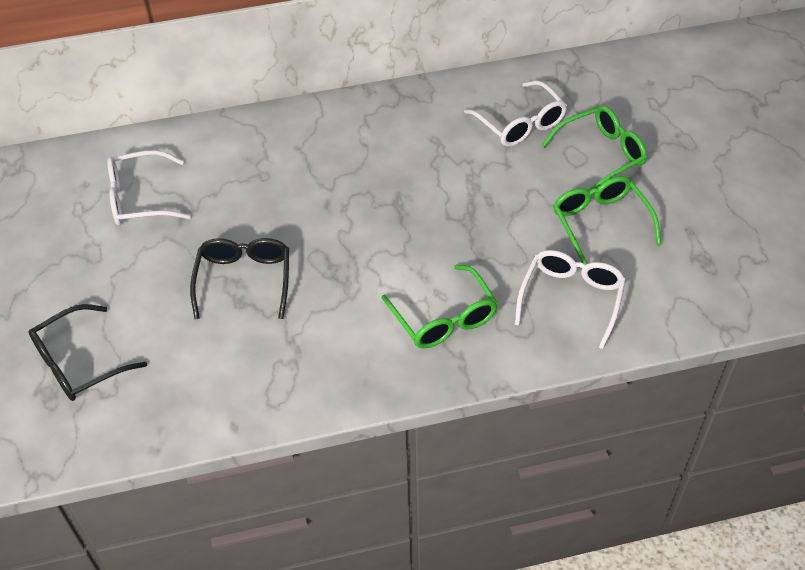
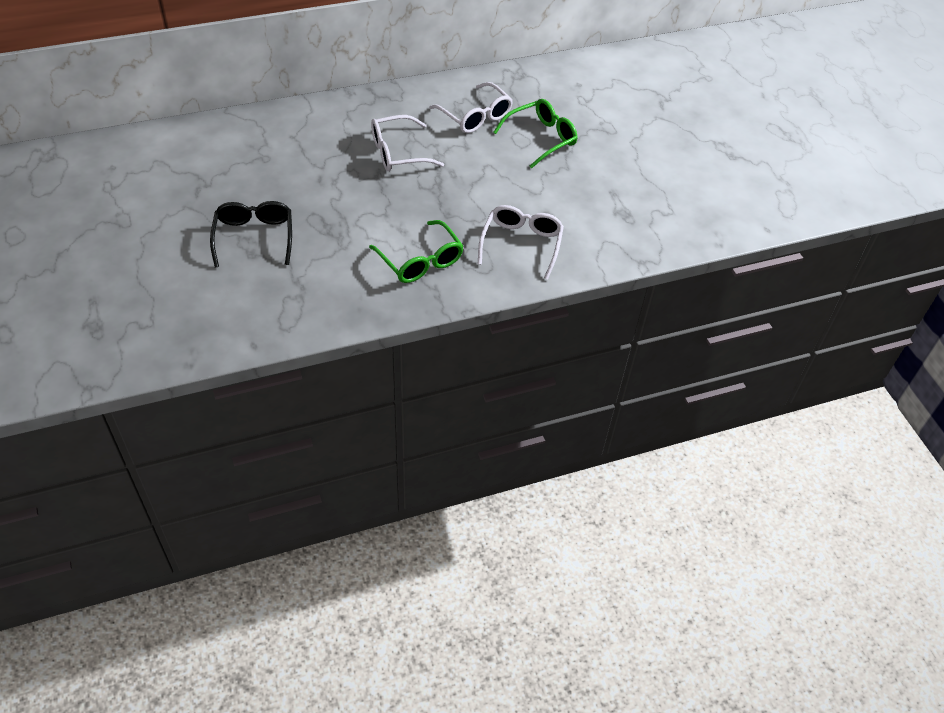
camera: 10 degrees left, 0 degrees up
(78, 363) = (118, 303): black glasses -> none
(139, 198) = (160, 177): white glasses -> white glasses (397, 153)
(600, 223) = (542, 188): green glasses -> none

